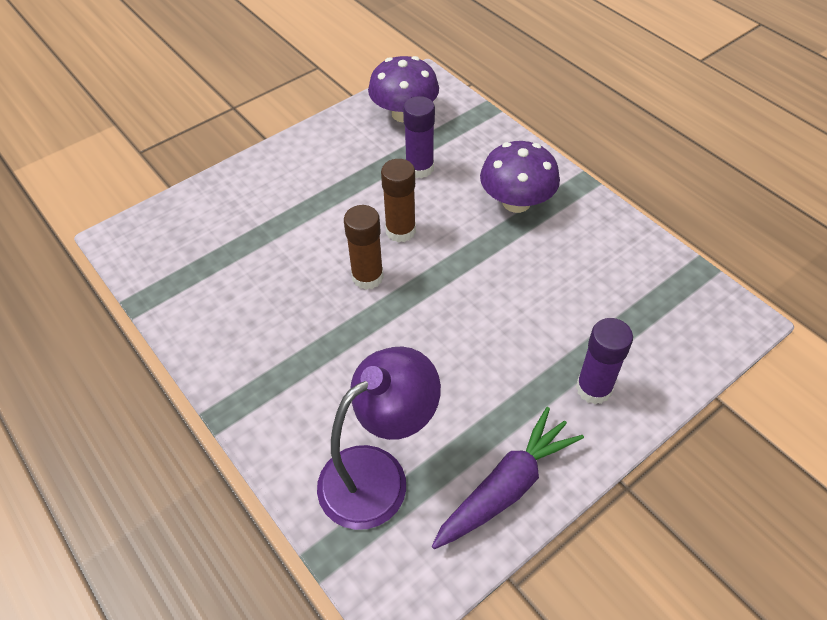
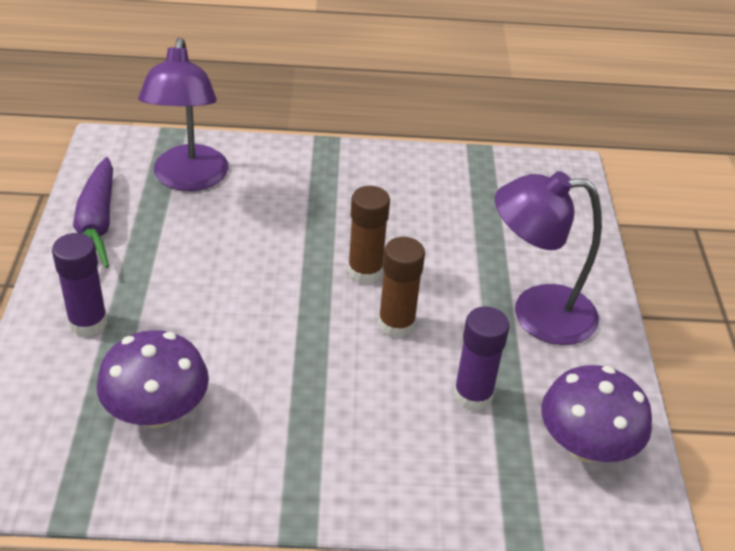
camera: 125 degrees right, 10 degrees down
(317, 177) = (536, 313): none -> purple lamp
(516, 202) = (337, 436): purple mushroom -> purple mushroom (157, 411)

